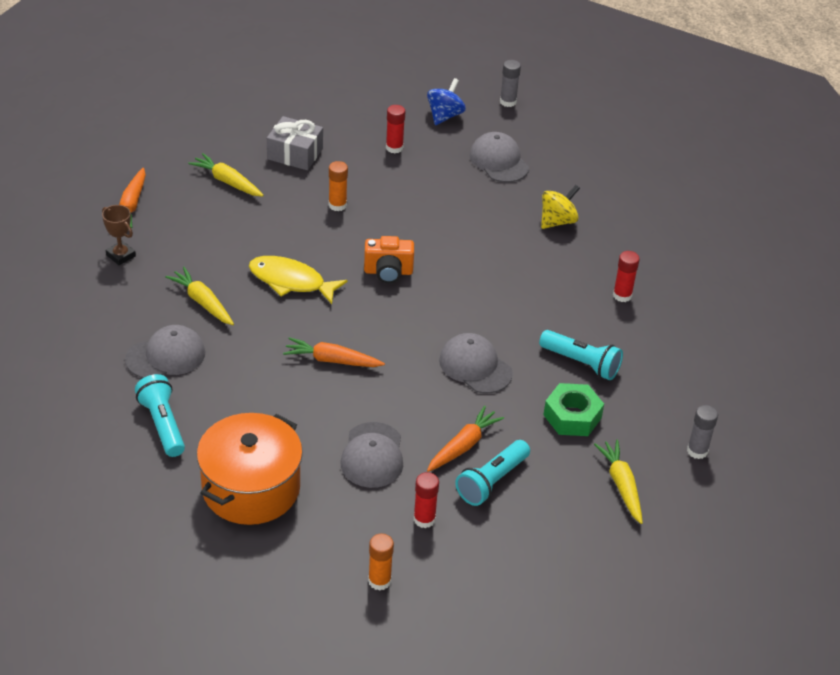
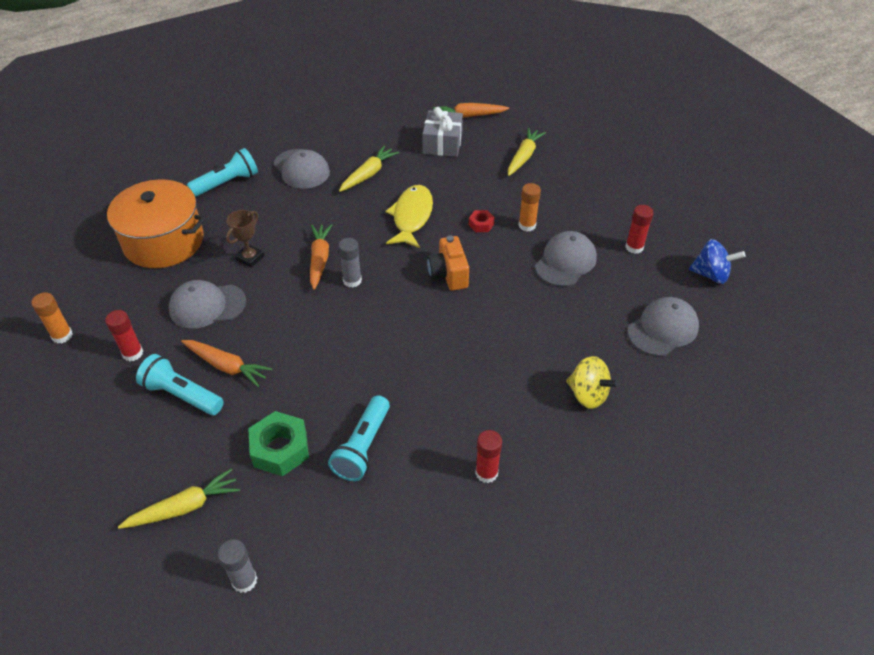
camera: 80 degrees right, 5 degrees up
(120, 255) = (407, 124): brown trophy -> brown trophy (250, 258)
(295, 154) = (584, 186): grey gift -> grey gift (442, 143)
(323, 235) = (481, 224): none -> red nut
(475, 366) = (335, 358): grey cap -> grey cap (565, 262)
(508, 102) = (773, 321): grey glue stick -> grey glue stick (352, 280)

